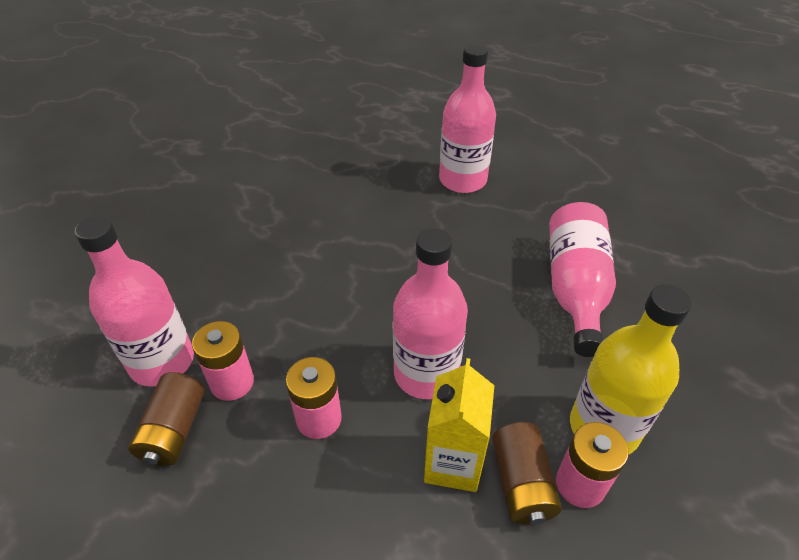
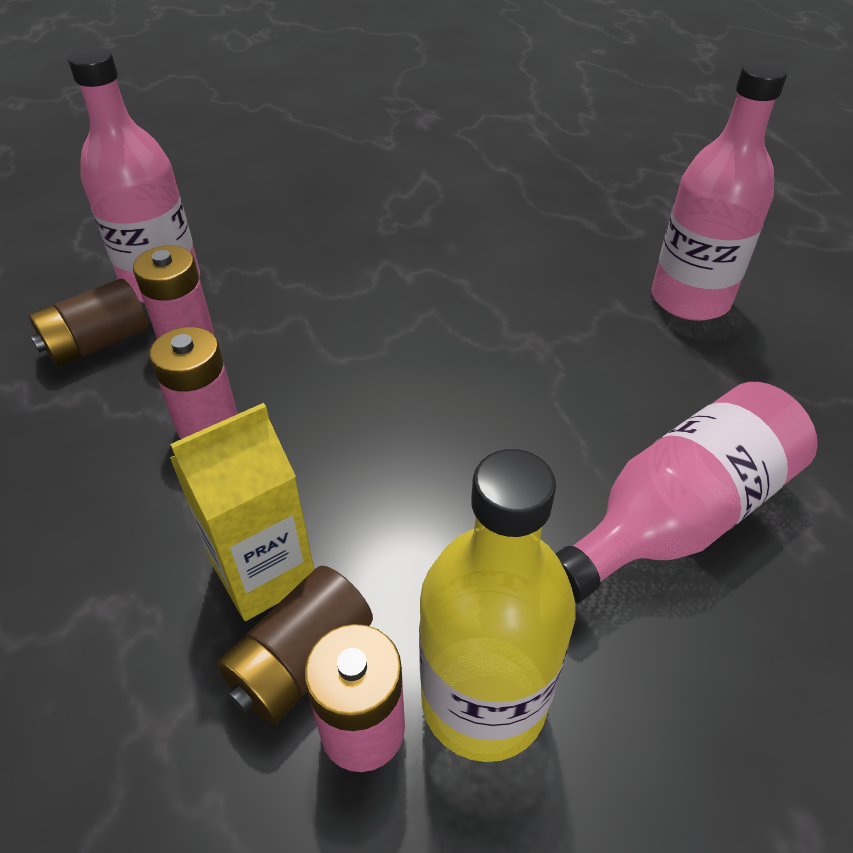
camera: 45 degrees right, 0 degrees up
(426, 373) = (360, 466): pink bottle -> none

